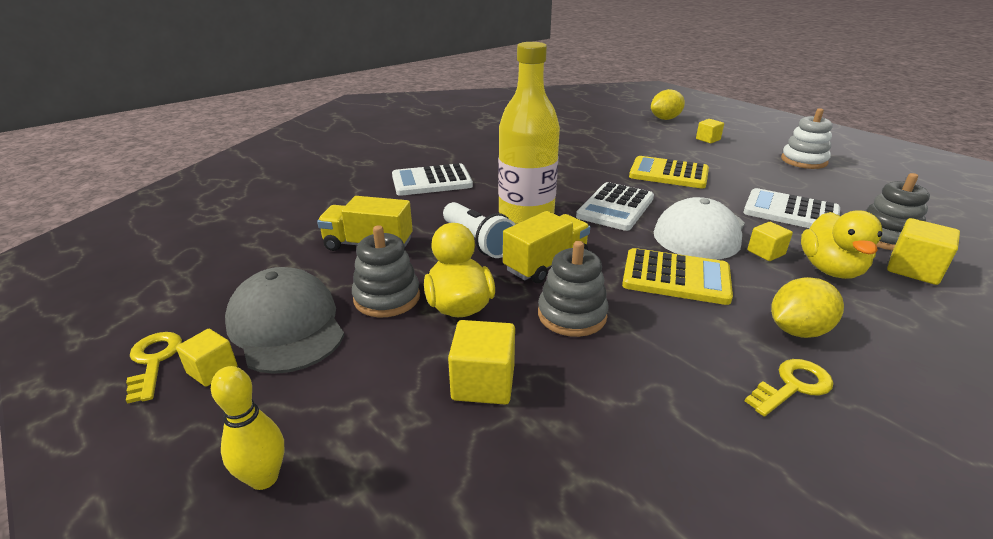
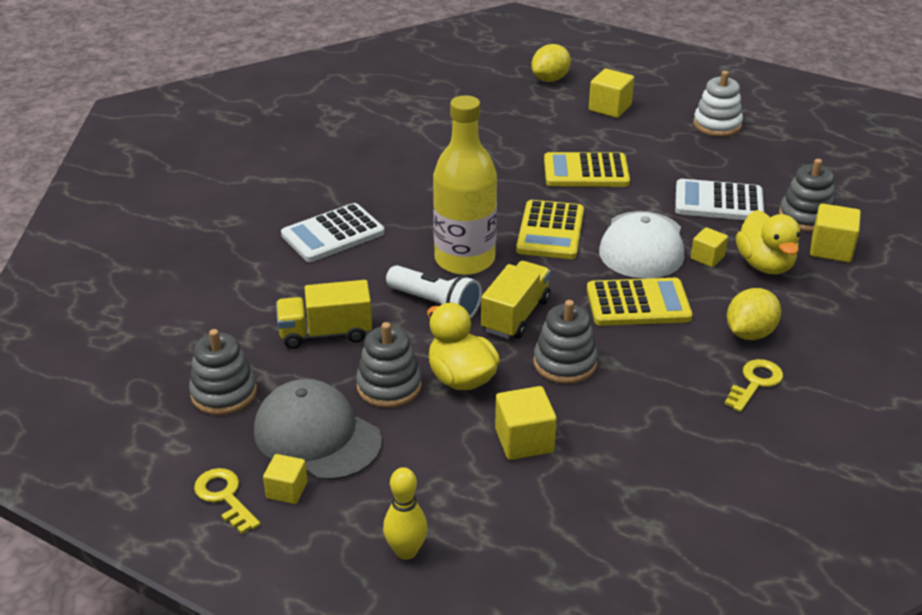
camera: 20 degrees left, 5 degrees up
(245, 272) = (224, 393): none -> grey stacking toy
(615, 207) = (550, 231): white calculator -> yellow calculator
(708, 139) = (609, 108): yellow cube -> yellow cube, size x1.56

